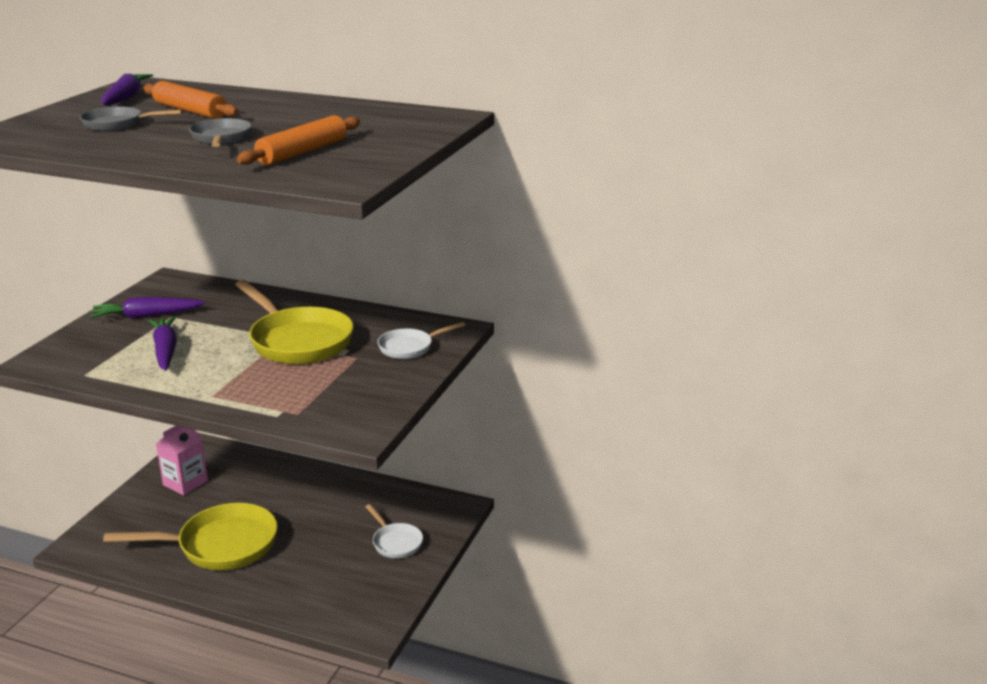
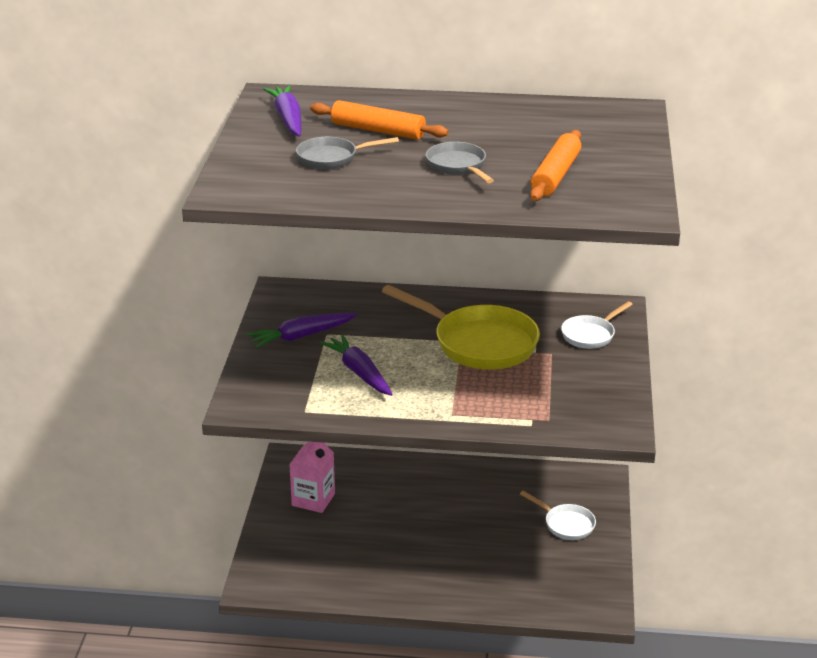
camera: 15 degrees left, 5 degrees up
(220, 545) = (399, 557): yellow pan -> none

